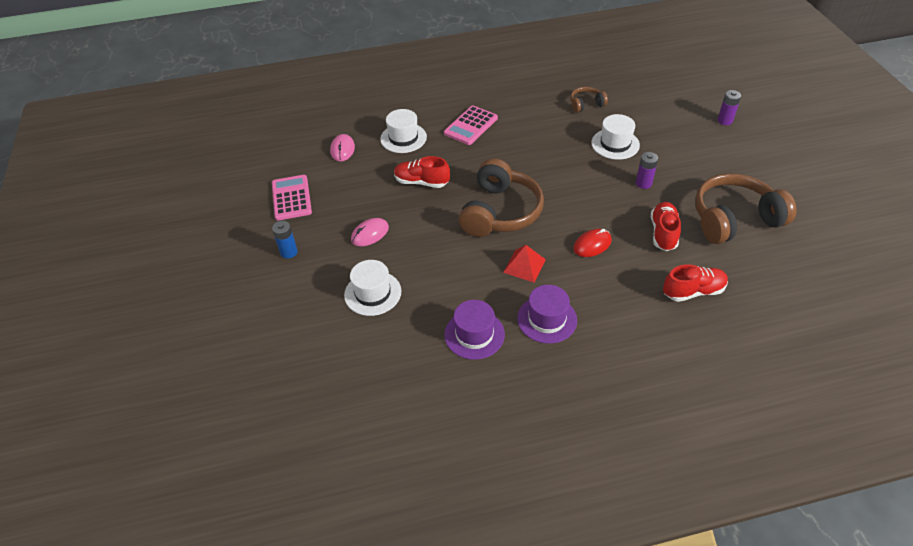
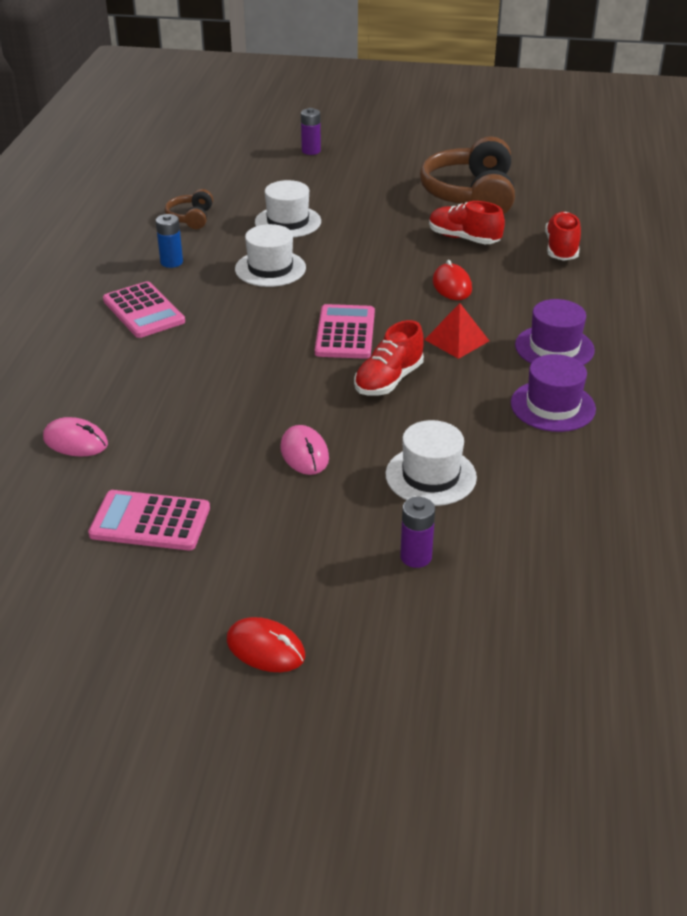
camera: 70 degrees left, 10 degrees down
(215, 270) = (265, 648): none -> red mouse
(289, 252) = (284, 547): blue battery -> blue battery (171, 262)
(403, 138) = (109, 375): white hat -> white hat (270, 268)
(421, 182) = (229, 381): red shoe -> red shoe (388, 380)
(500, 212) = (345, 333): brown headphones -> pink calculator
(643, 183) = (374, 226): purple battery -> purple battery (416, 557)

